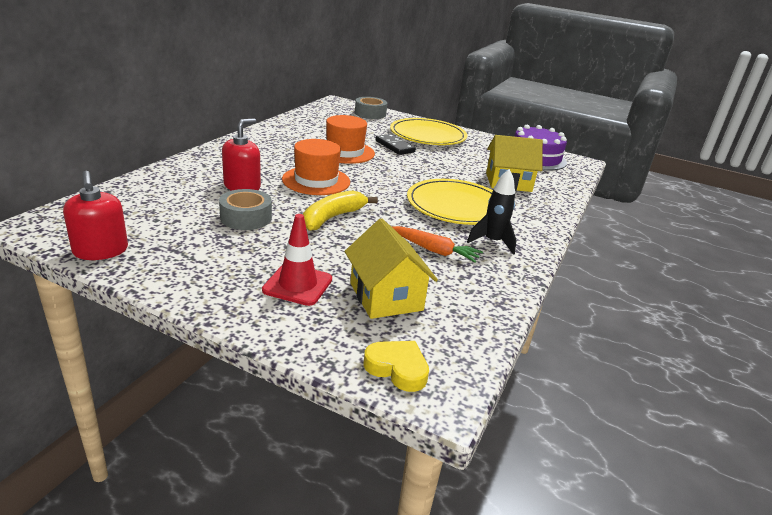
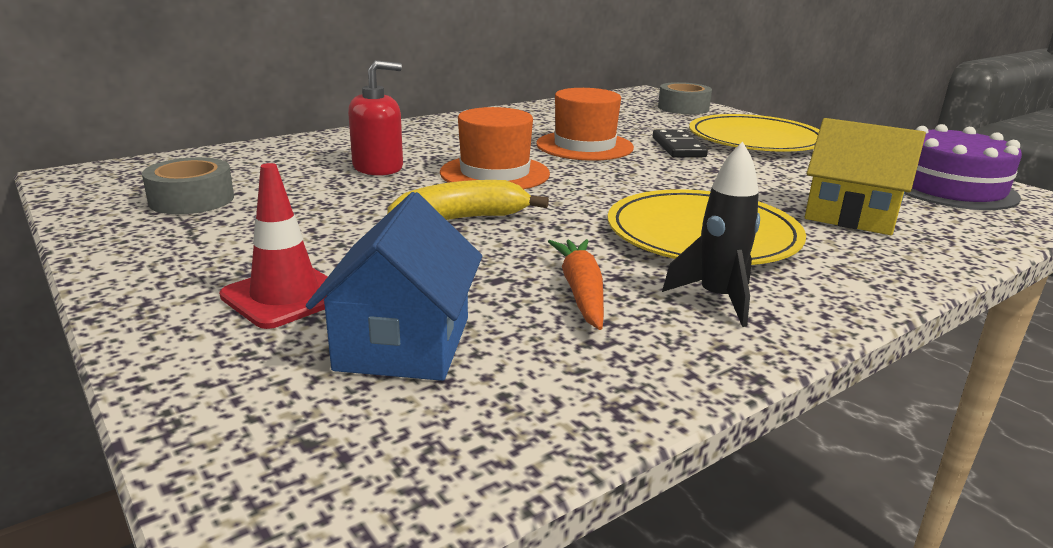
camera: 30 degrees right, 5 degrees down
(100, 251) = (101, 210): red soap dispenser -> none
(246, 218) = (332, 202): grey tape -> grey tape (192, 199)
(386, 297) = (403, 343): yellow house -> blue house
(397, 368) = (269, 468): yellow heart -> none
(434, 250) = (581, 292): orange carrot -> orange carrot turned 150 degrees counterclockwise

